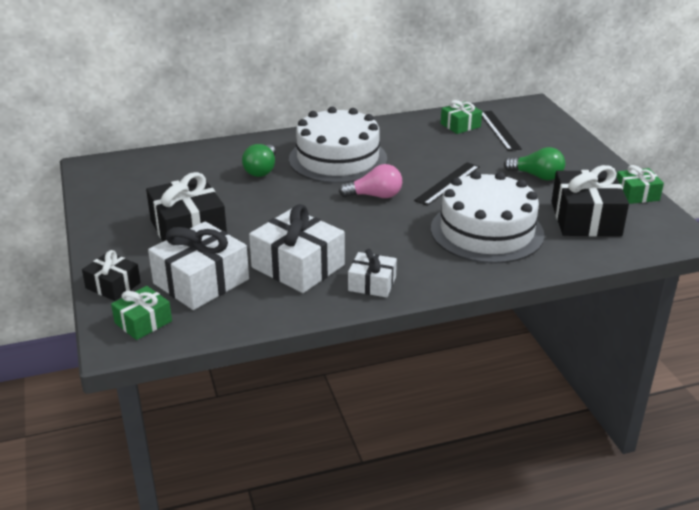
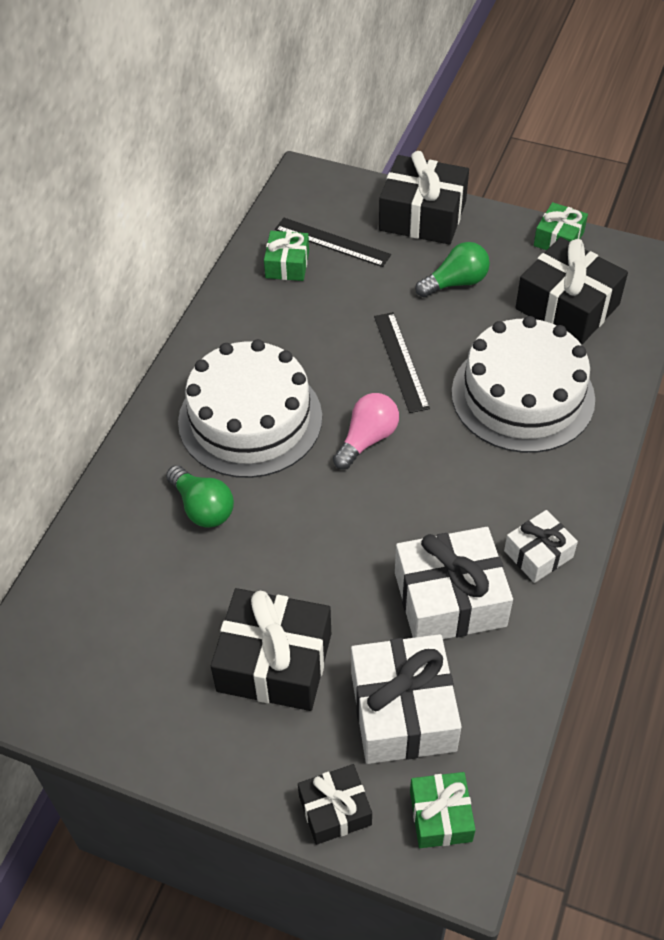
camera: 50 degrees left, 20 degrees up
(569, 146) = (422, 216): none -> black gift

